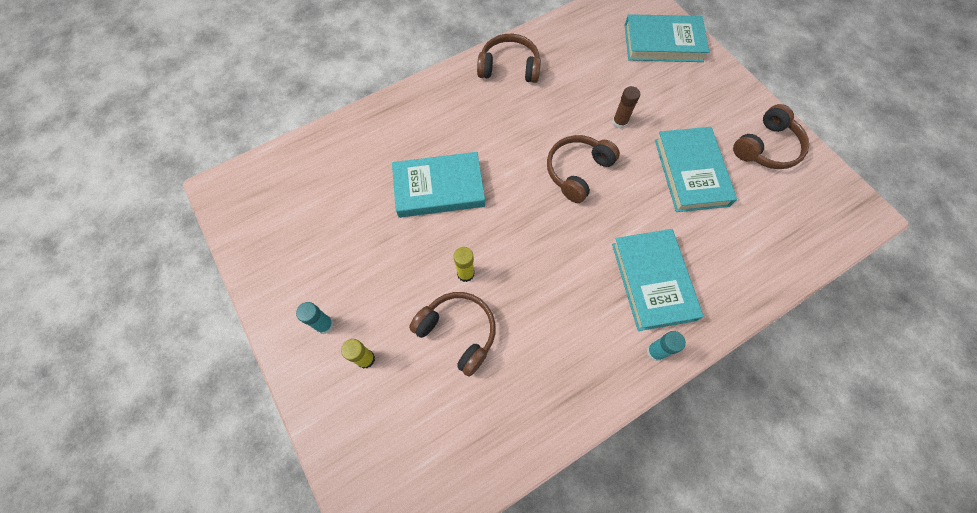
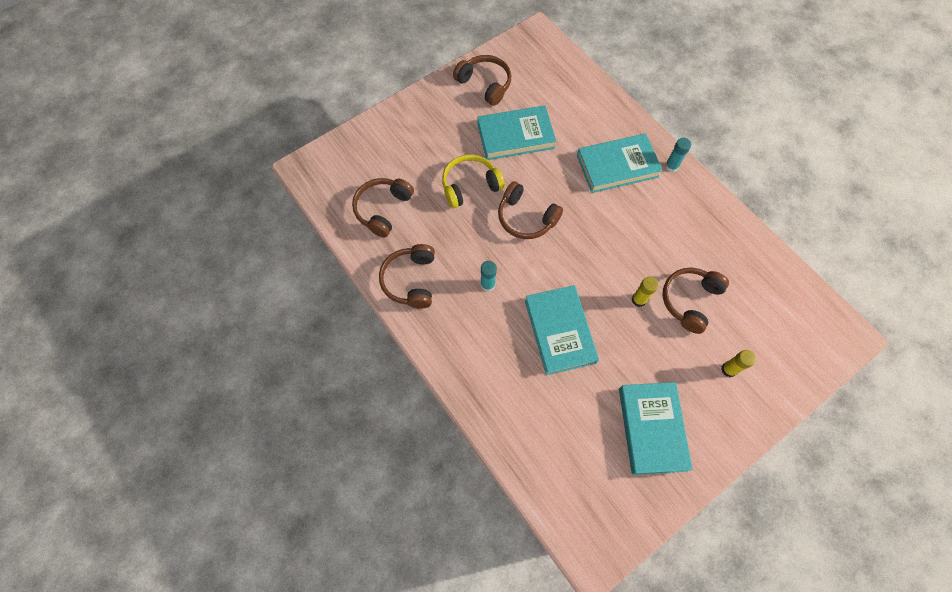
camera: 95 degrees left, 0 degrees up
(324, 325) = (709, 410): turquoise glue stick -> turquoise glue stick (487, 285)
(589, 48) = (383, 209): none -> brown headphones
(619, 122) = (470, 185): brown glue stick -> yellow headphones
(663, 43) = (374, 149): turquoise book -> turquoise book (651, 428)

